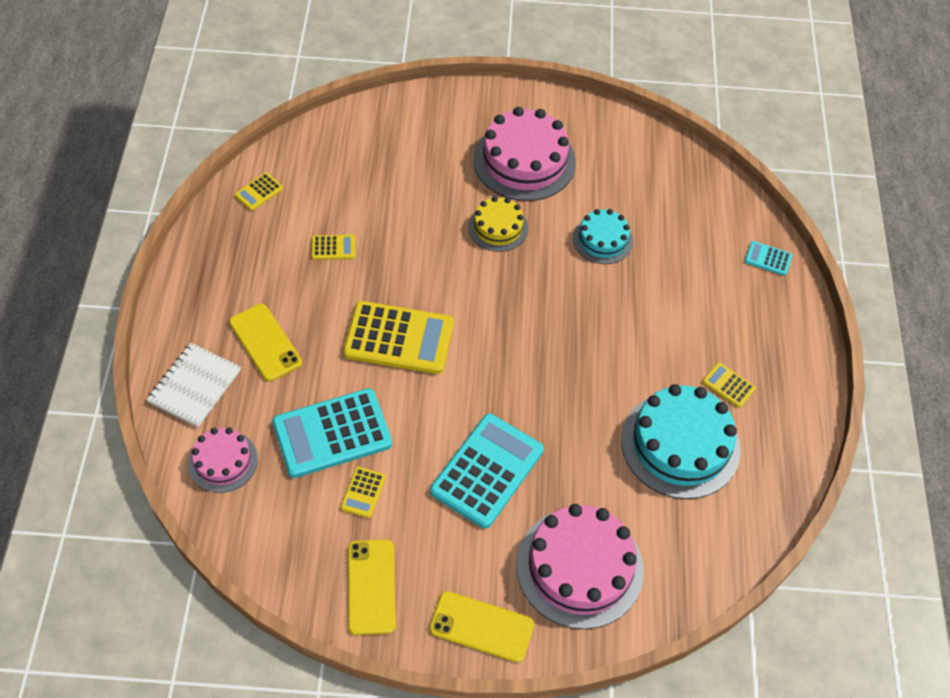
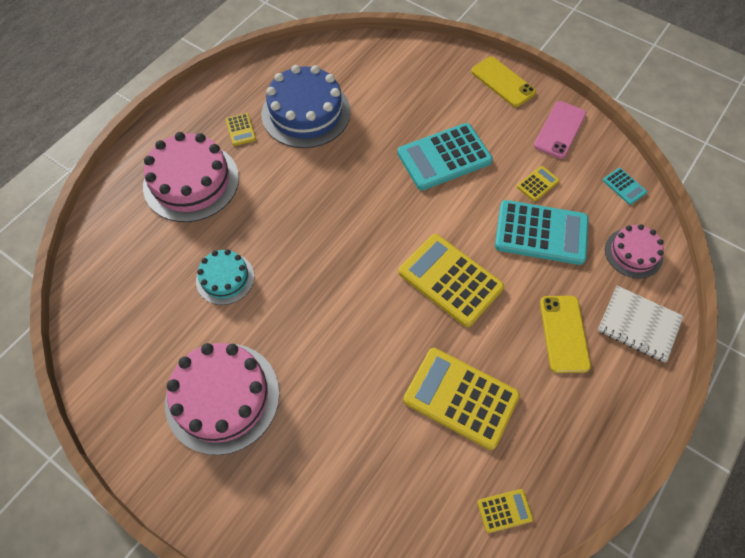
camera: 145 degrees left, 5 degrees up
(194, 386) = (638, 325): white notebook -> white notebook turned 60 degrees clockwise
(333, 248) = (460, 398): yellow calculator -> yellow calculator, size x2.23
(371, 587) = (559, 130): yellow phone -> pink phone
(498, 227) = (301, 338): yellow cake -> none
(579, 567) = (424, 82): pink cake -> pink cake (191, 182)
(680, 444) = (306, 113): turquoise cake -> blue cake
(768, 259) = (119, 196): turquoise calculator -> turquoise calculator (624, 186)

